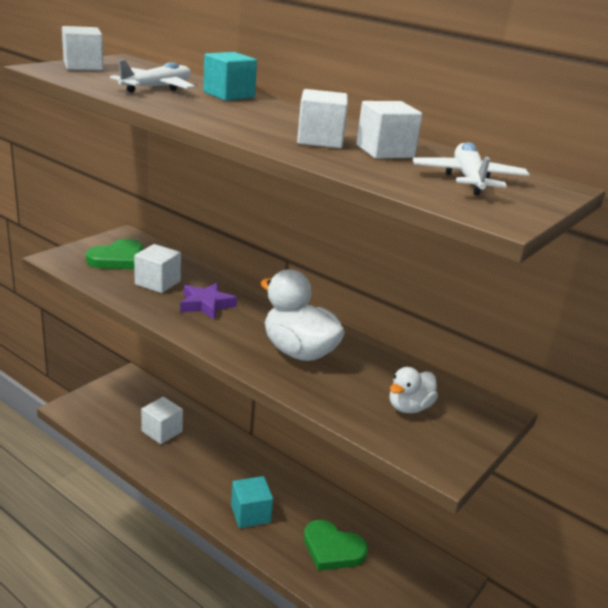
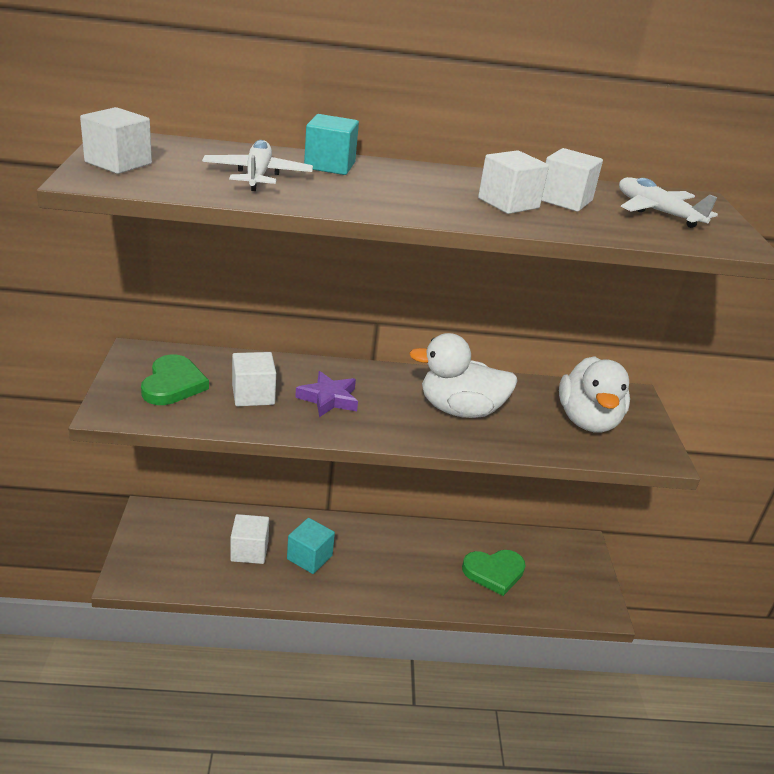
camera: 40 degrees left, 5 degrees up
(250, 514) = (408, 581): turquoise cube -> turquoise cube (309, 557)
(409, 407) = (587, 420): white duck -> white duck, size x1.73

